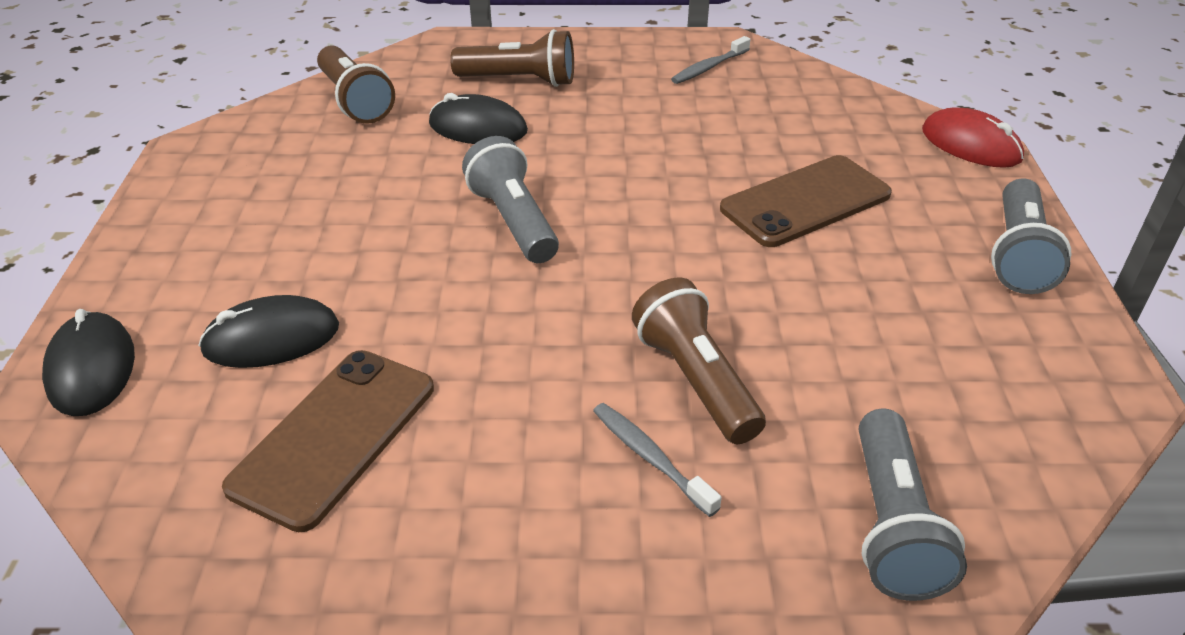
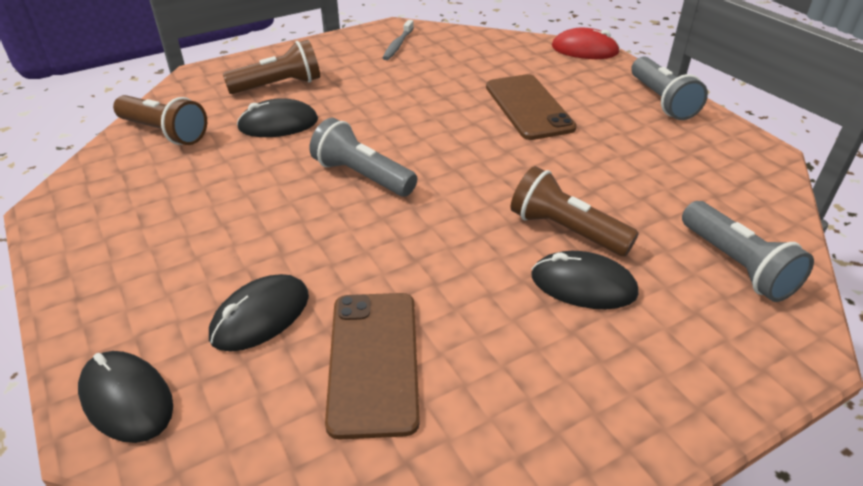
camera: 30 degrees left, 0 degrees up
(650, 457) = (583, 285): grey toothbrush -> black mouse
(805, 202) = (529, 107): brown phone -> brown phone turned 45 degrees counterclockwise

